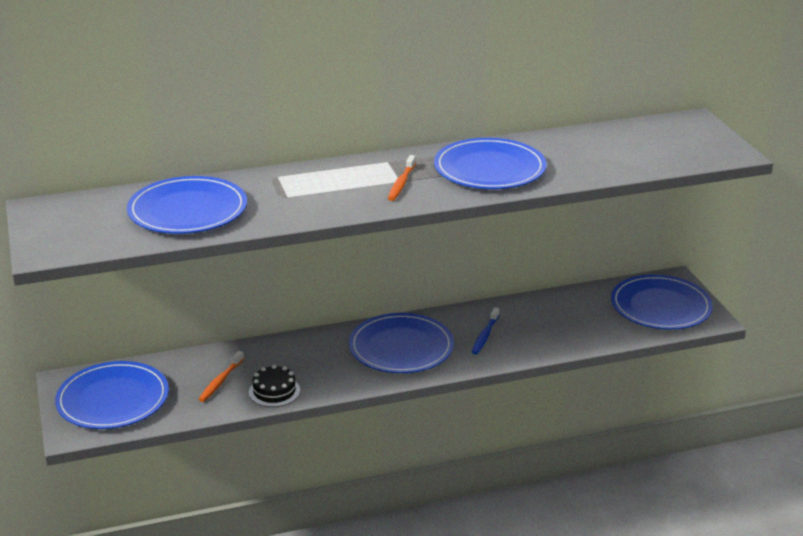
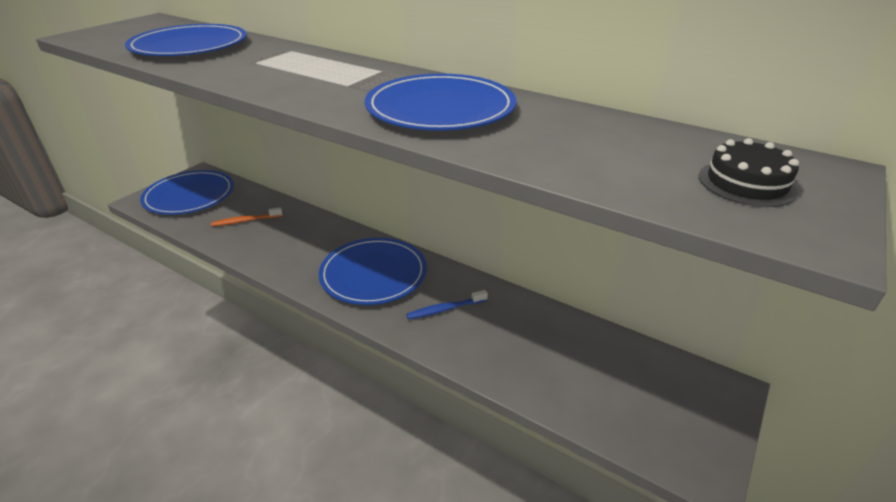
camera: 50 degrees right, 5 degrees up
(274, 391) = (251, 247): black cake -> black cake (746, 183)
(401, 183) = (343, 87): orange toothbrush -> none
(660, 306) = (661, 407): blue plate -> none

